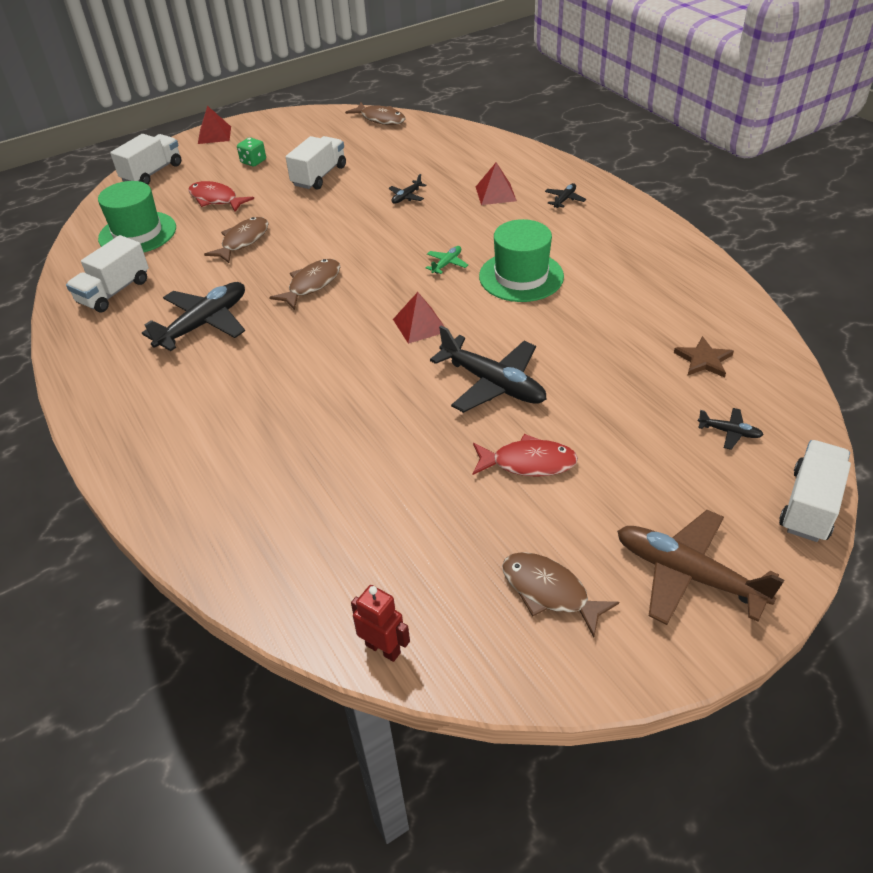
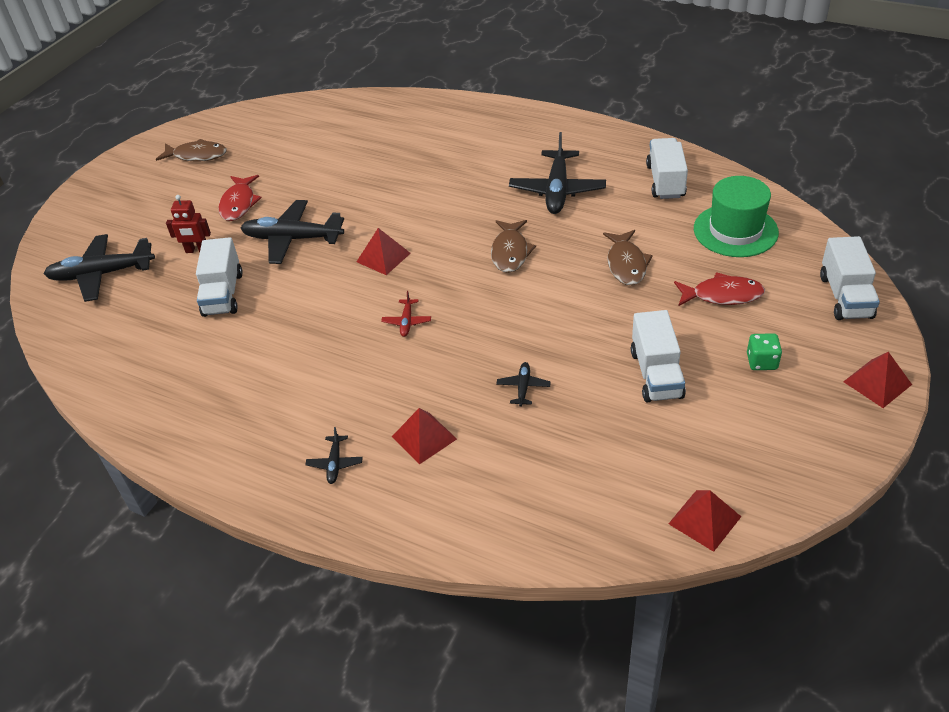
camera: 150 degrees right, 0 degrees up
(380, 119) = (704, 520): brown fish -> red pyramid
(383, 648) = (271, 108): red robot -> red robot (197, 250)
(447, 264) = (407, 322): green plane -> red plane
(521, 276) = (325, 337): green hat -> none
(528, 463) = (239, 204): red fish -> red fish turned 60 degrees counterclockwise
(687, 574) = (120, 190): brown plane -> none
(703, 360) = (129, 322): brown star -> none
(729, 432) = (102, 274): black plane -> black plane, size x2.20
(810, 505) = (44, 250): white truck -> white truck (223, 294)

